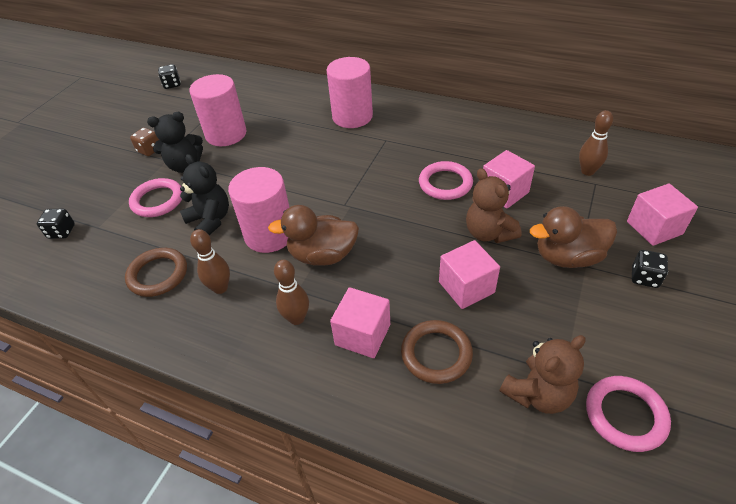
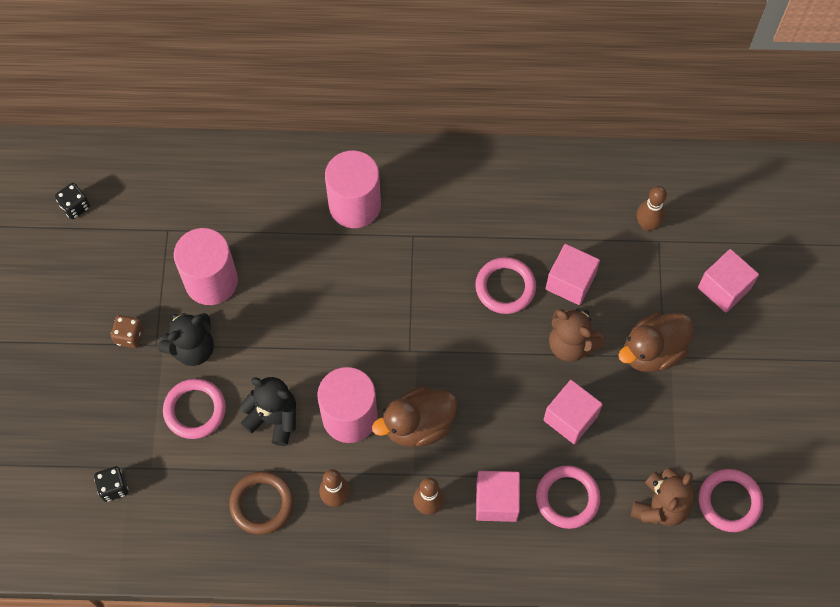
camera: 25 degrees left, 20 degrees up
(436, 354) = (567, 498): brown ring -> pink ring
(644, 277) = (724, 354): black dice -> none

